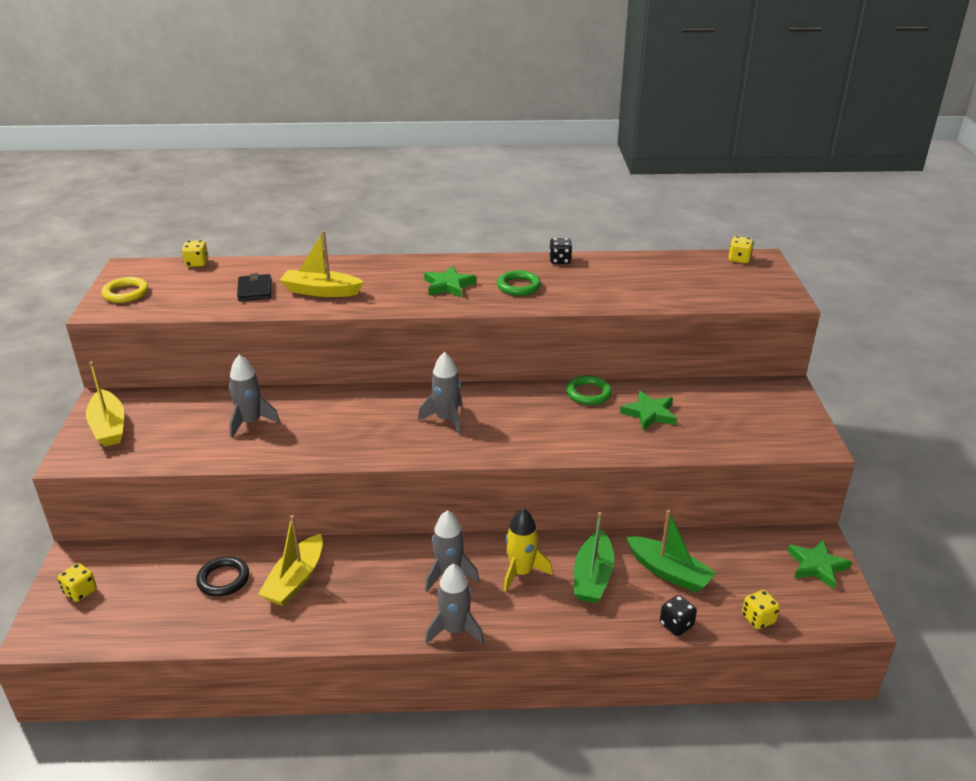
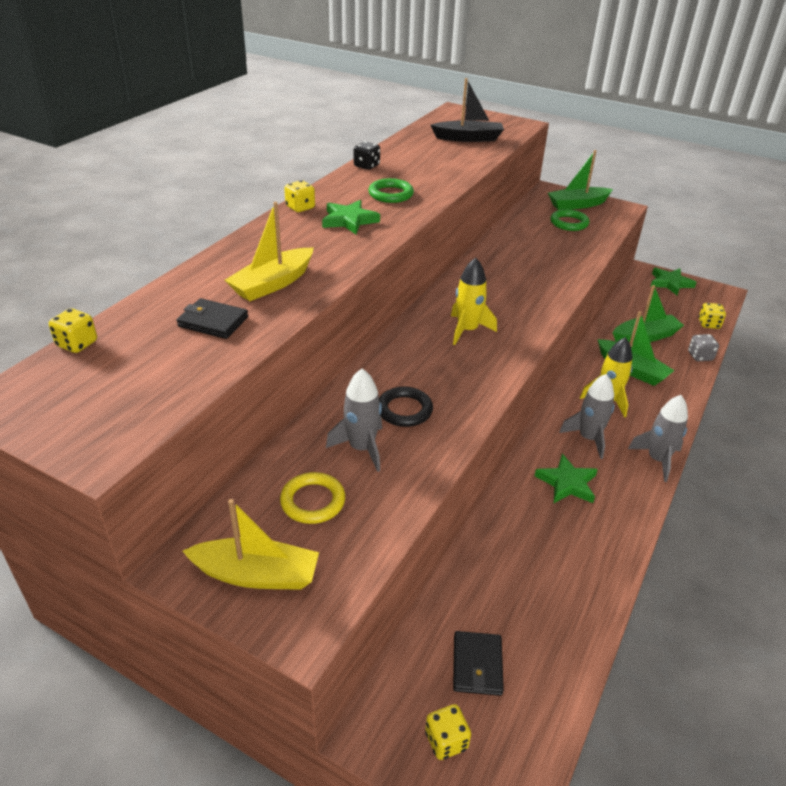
camera: 60 degrees left, 5 degrees up
(126, 293) = (79, 421): yellow ring -> yellow ring (313, 501)
(148, 586) = (477, 665): none -> black wallet
(223, 579) = (505, 593): black ring -> black ring (404, 410)
(295, 580) = (538, 537): yellow boat -> none
(446, 419) = (467, 330): grey rocket -> yellow rocket
(588, 393) = (489, 256): green ring -> green ring (569, 223)
(649, 414) = (539, 245): green star -> green star (567, 483)
(676, 625) = (700, 356): black dice -> grey dice
(697, 284) = (468, 138): none -> black boat
(739, 259) = (448, 116): yellow dice -> yellow dice (300, 207)
(778, 413) = (577, 205): none -> green boat

